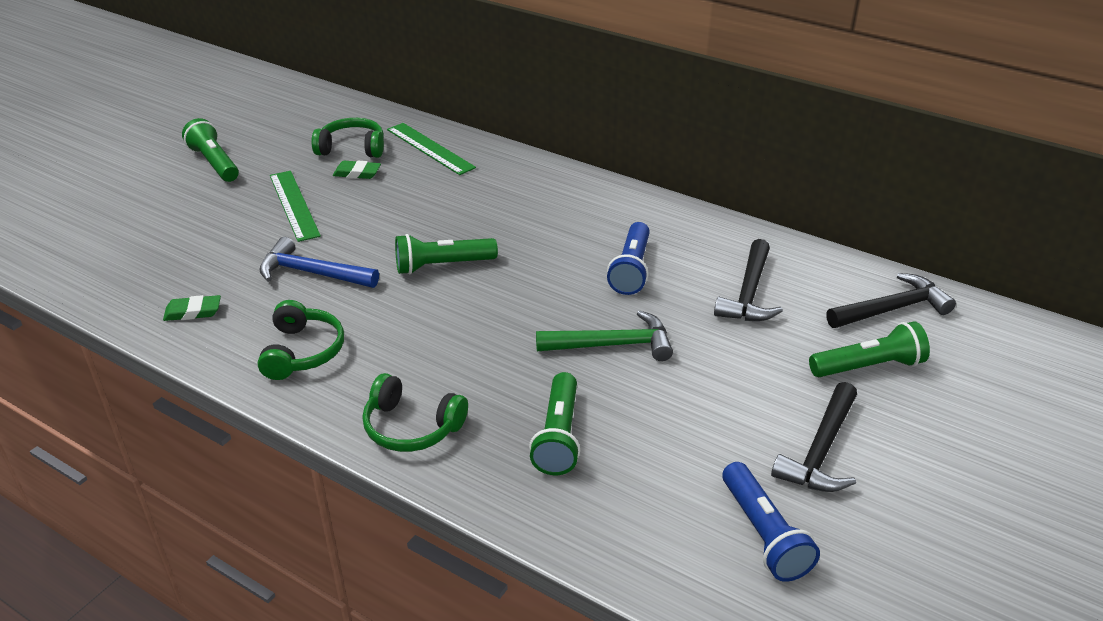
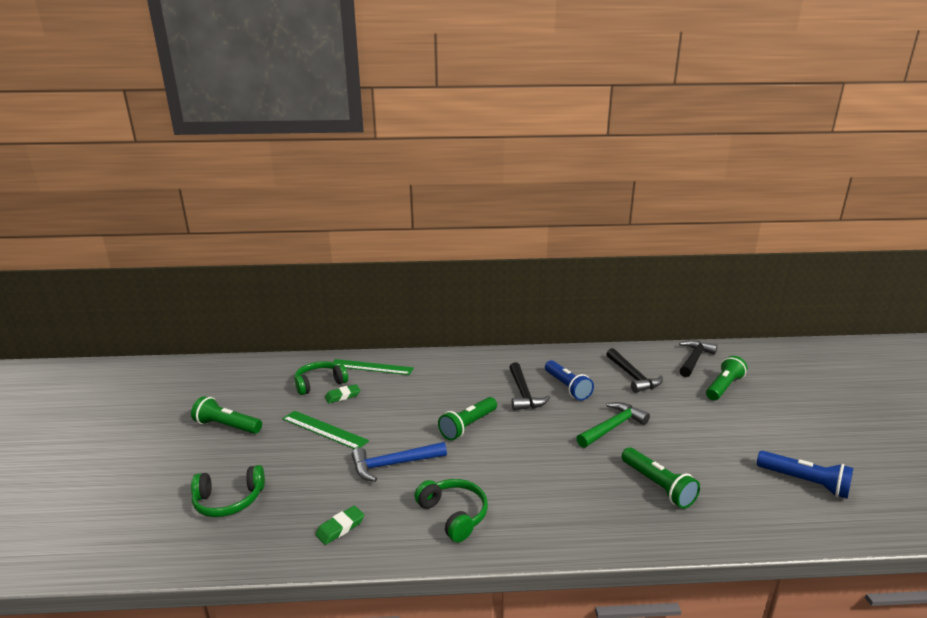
camera: 35 degrees left, 15 degrees down
(411, 427) = (581, 524): green headphones -> green headphones (229, 500)
(820, 450) = (764, 432): black hammer -> black hammer (523, 393)

